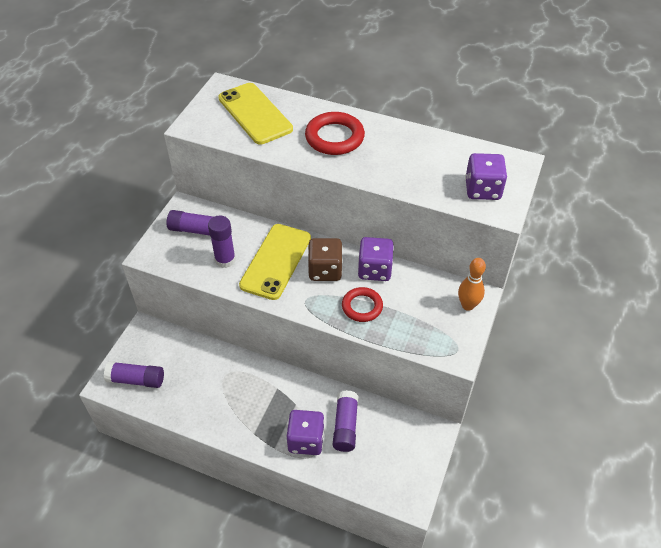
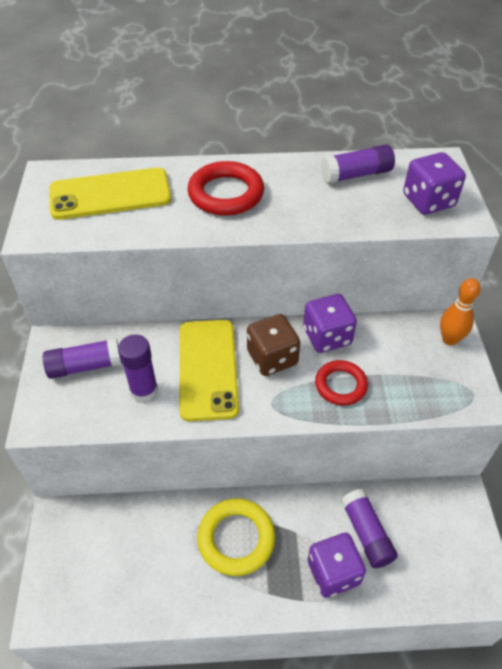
camera: 25 degrees left, 0 degrees up
(136, 380) = (80, 590): purple glue stick -> purple glue stick (356, 175)
(252, 391) = (236, 539): none -> yellow ring
(255, 114) = (110, 194): yellow phone -> yellow phone turned 45 degrees counterclockwise

